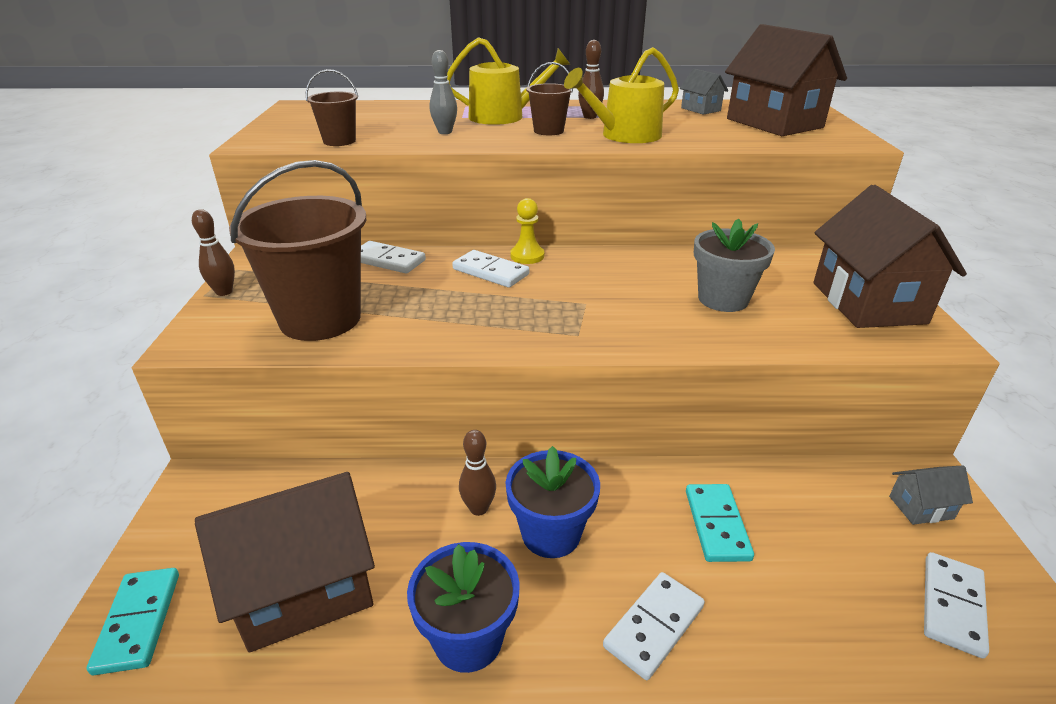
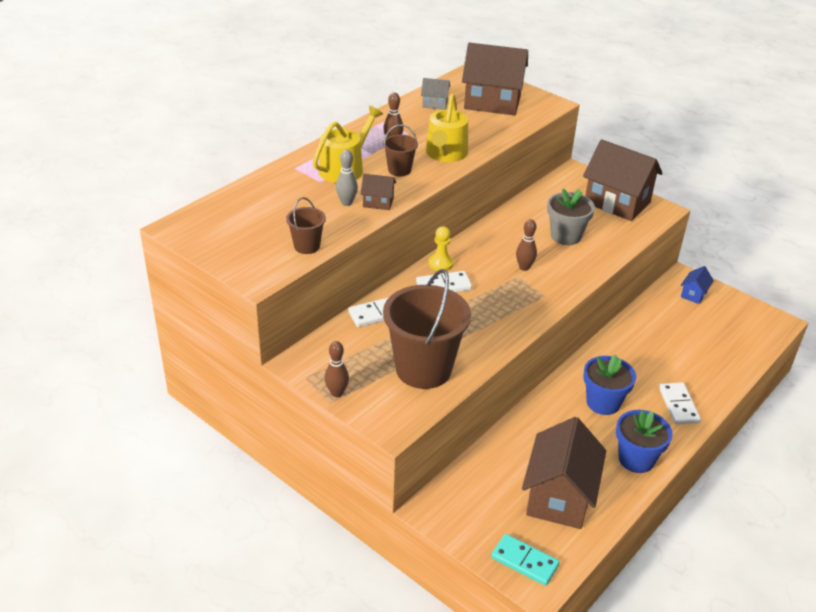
camera: 50 degrees left, 5 degrees up
(471, 140) = (378, 202): none -> brown house
(478, 508) = (563, 416): brown bowling pin -> brown bowling pin (524, 267)
(716, 524) = (647, 353): turquoise domino -> none
(921, 507) = (693, 294): grey house -> blue house
(952, 606) = (739, 327): white domino -> none

